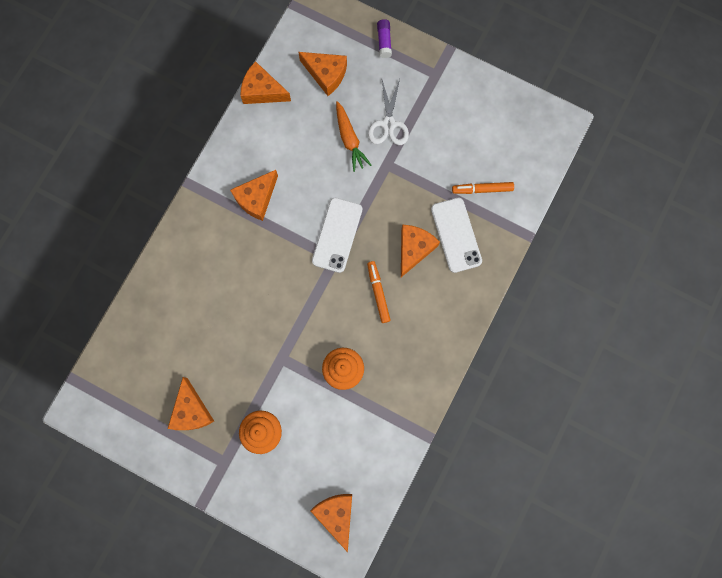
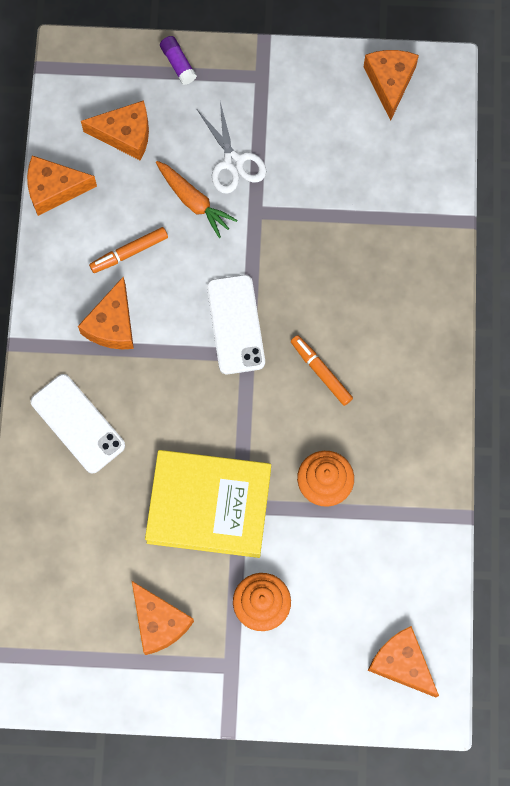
camera: 25 degrees left, 5 degrees down
(261, 349) = (209, 506): none -> yellow book
(414, 249) = (339, 300): orange cheese -> orange cheese (389, 82)
(456, 235) = (381, 260): white phone -> white phone (78, 423)
(482, 189) = (386, 191): orange marker -> orange marker (129, 252)

